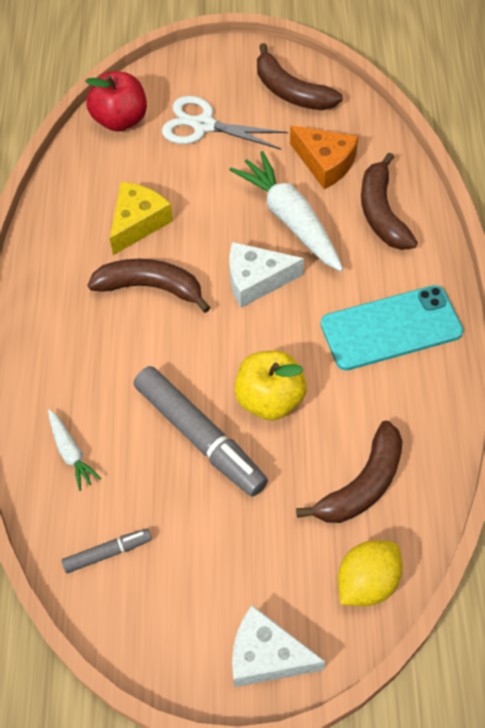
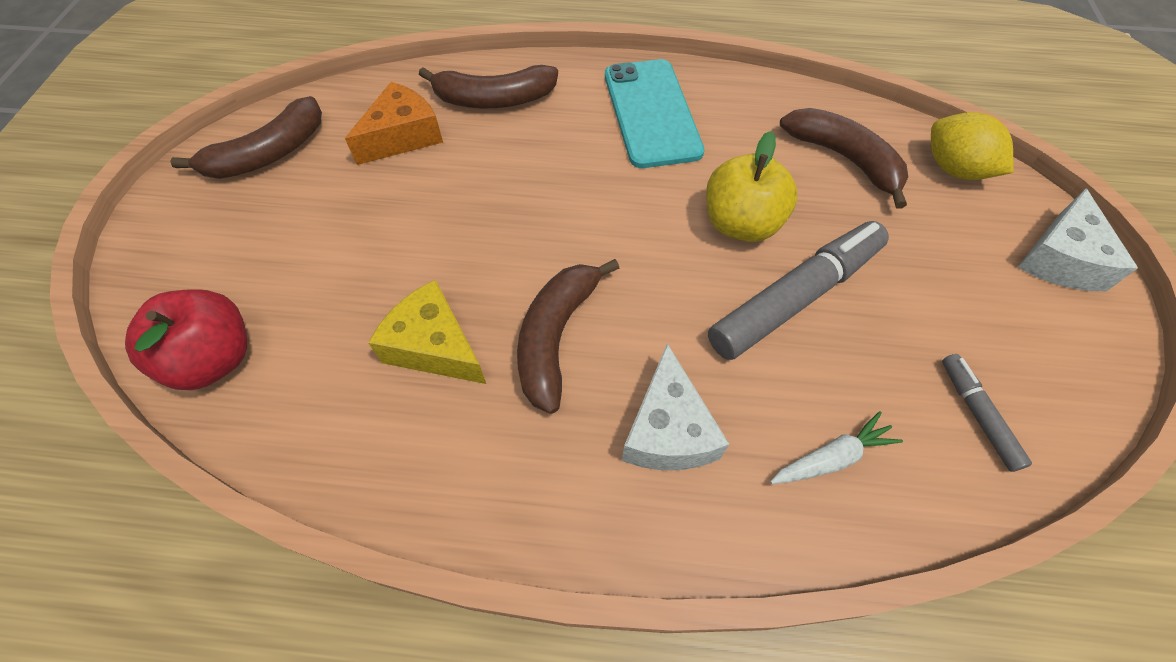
camera: 85 degrees left, 0 degrees up
(203, 125) = (281, 251): white scissors -> none
(256, 280) = (566, 219): white cheese -> white cheese (668, 430)
(290, 219) = (480, 177): white carrot -> none

